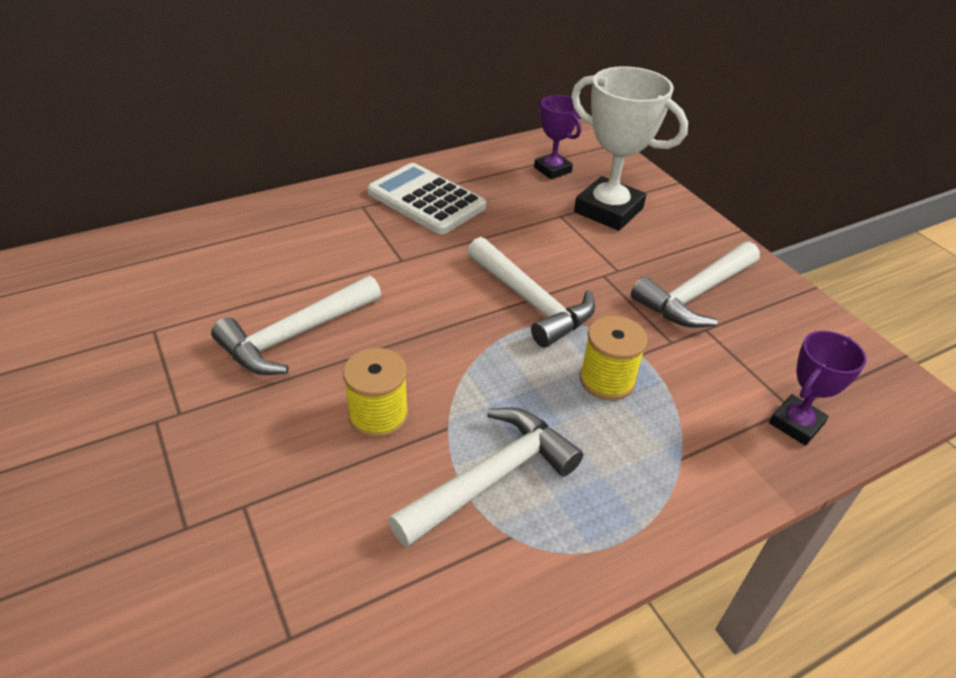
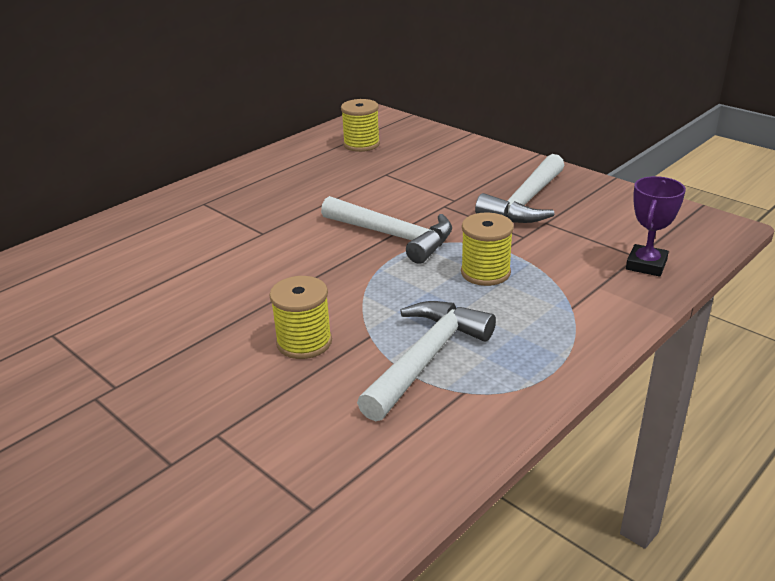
camera: 15 degrees left, 10 degrees down
(295, 335) = (195, 306): white hammer -> none
(426, 200) = (261, 187): white calculator -> none
(552, 169) = (361, 144): purple trophy -> yellow spool
(608, 210) = (424, 162): white trophy -> none

